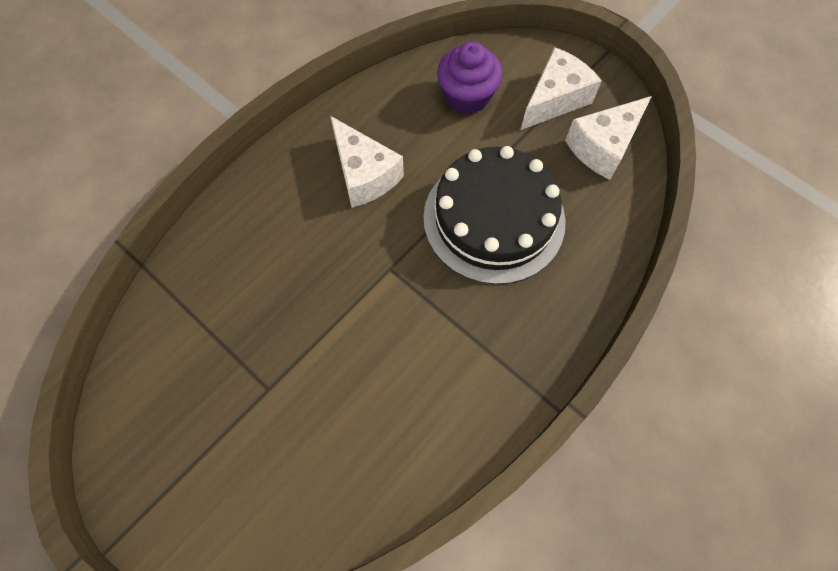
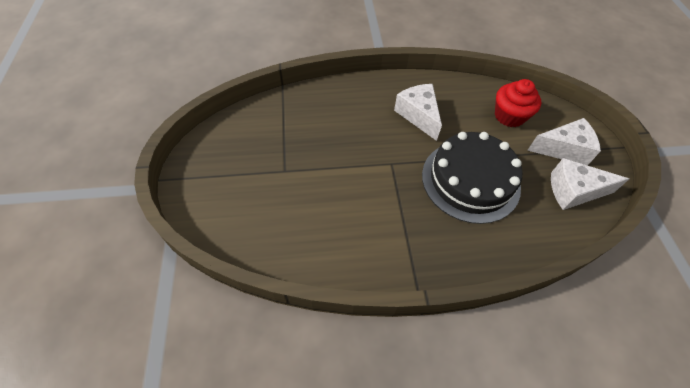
camera: 40 degrees right, 10 degrees down
(364, 174) = (418, 115): white cheese -> white cheese turned 150 degrees clockwise
(467, 96) = (509, 116): purple cupcake -> red cupcake

